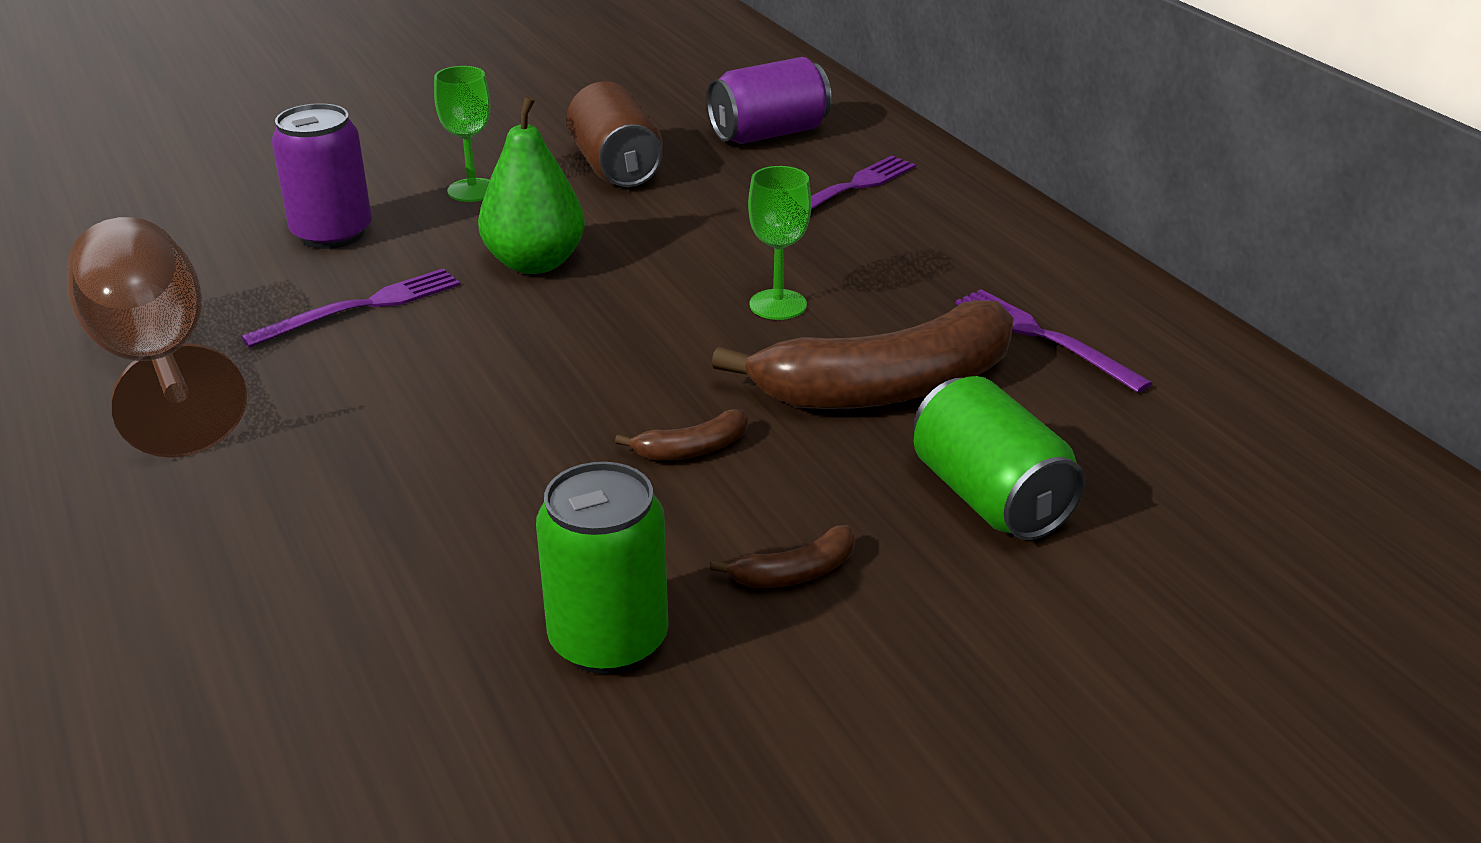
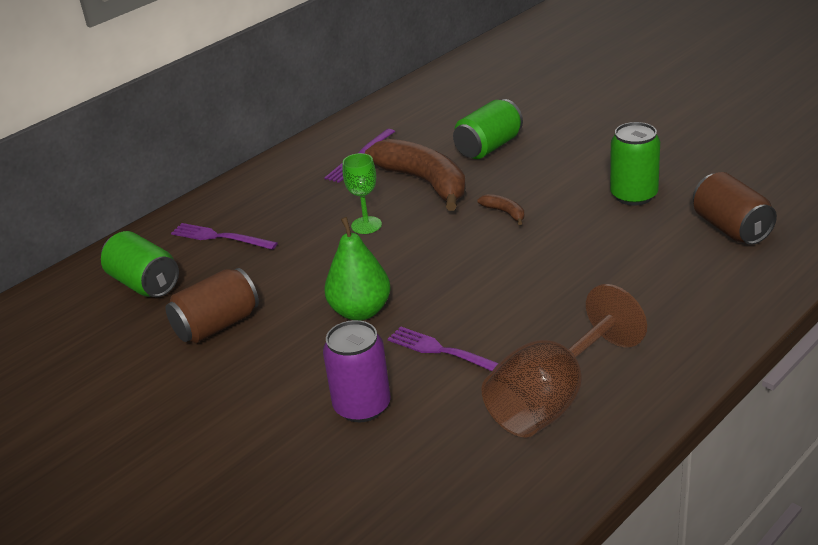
camera: 105 degrees left, 0 degrees up
(338, 739) = (731, 228): none -> brown can
(472, 190) = (273, 372): green goblet -> none
(769, 134) = (144, 284): purple can -> green can
(795, 573) = (565, 172): brown banana -> none

